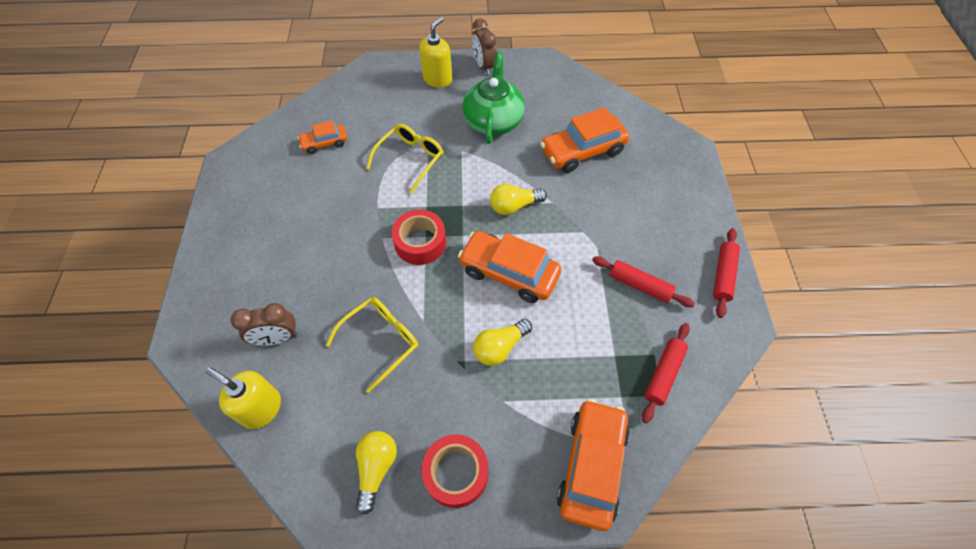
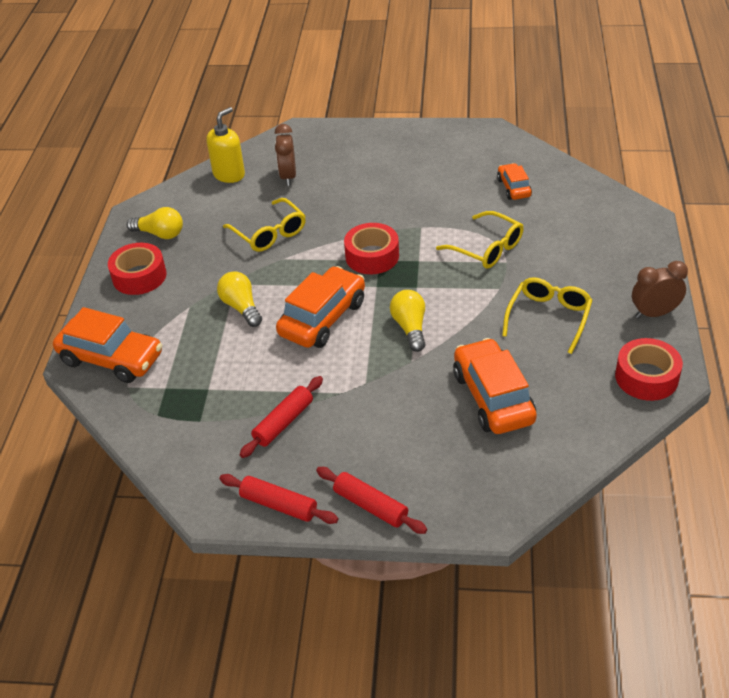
camera: 100 degrees right, 15 degrees down
(437, 79) = (624, 270): yellow soap dispenser -> none
(493, 121) = (549, 317): green teapot -> yellow glasses
(548, 73) = (646, 377): none -> red tape
(664, 374) = (176, 424): red rolling pin -> red rolling pin (370, 506)

